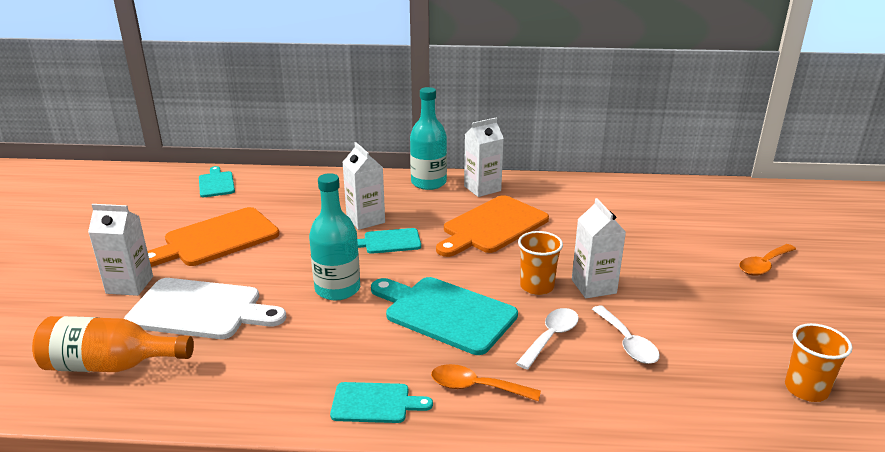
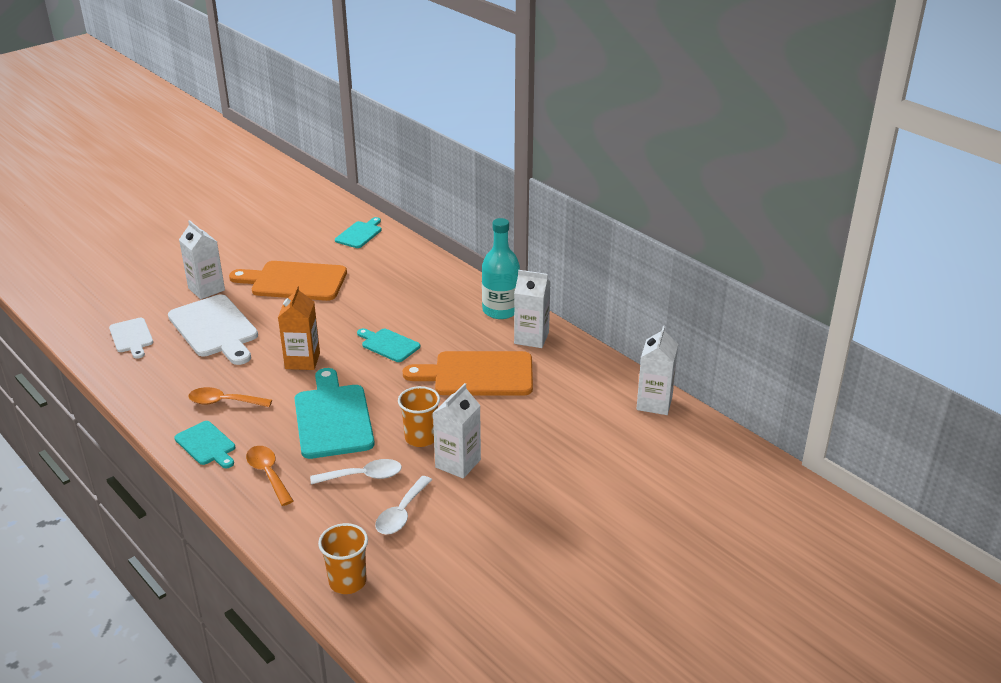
camera: 45 degrees right, 5 degrees up
(110, 365) = (131, 337): orange bottle -> white cutting board
(337, 289) = (302, 361): turquoise bottle -> orange carton
(365, 220) = (403, 318): white carton -> white carton (654, 403)
(763, 265) = (622, 536): orange spoon -> orange spoon (224, 402)
(806, 389) = (451, 625): orange cup -> orange cup (347, 581)

